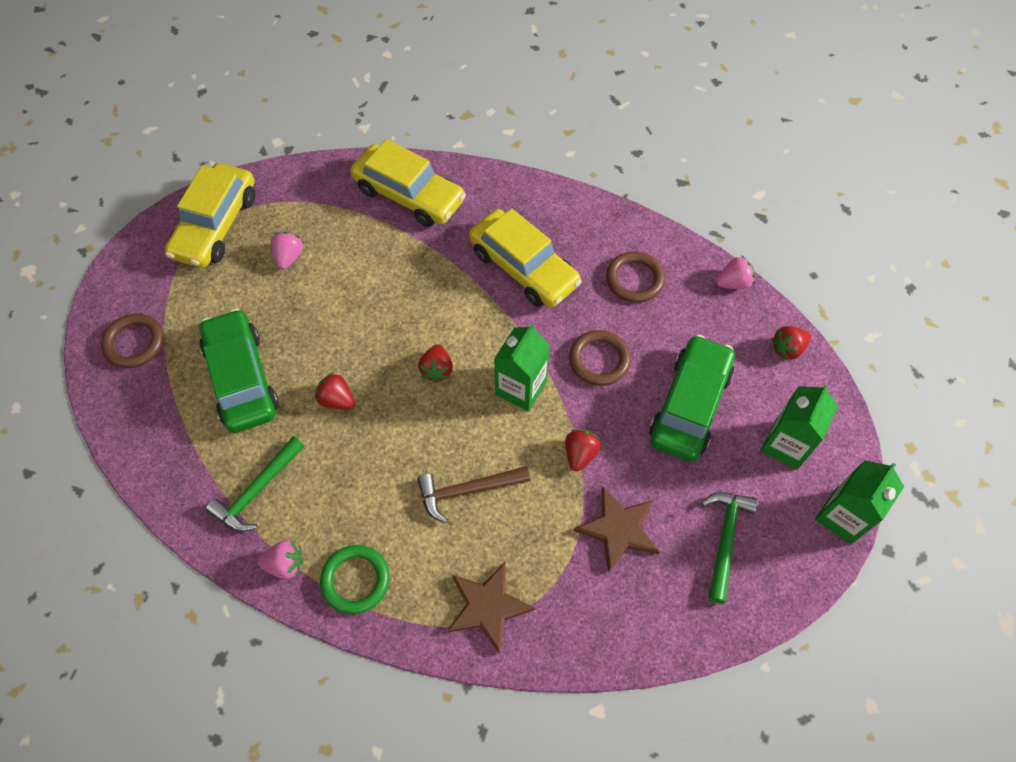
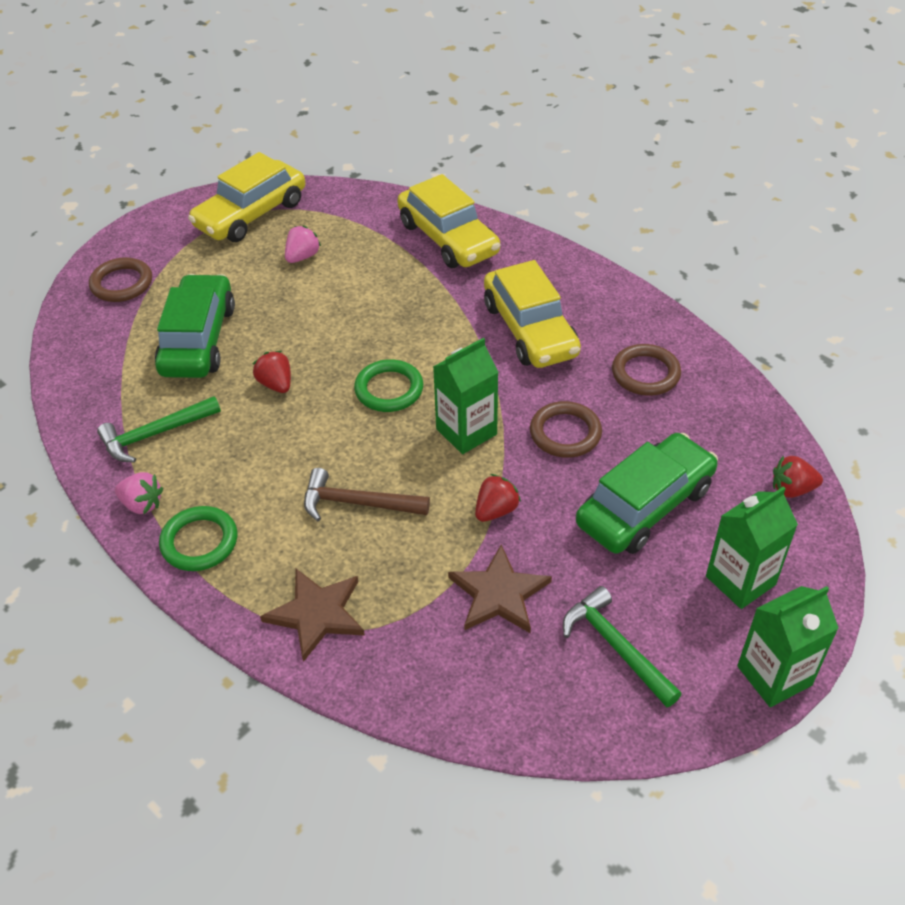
camera: 25 degrees right, 15 degrees down
(437, 369) = (389, 389): red strawberry -> green ring
(725, 539) = (616, 647): green hammer -> green hammer turned 75 degrees counterclockwise
(733, 283) = (759, 409): pink strawberry -> none

